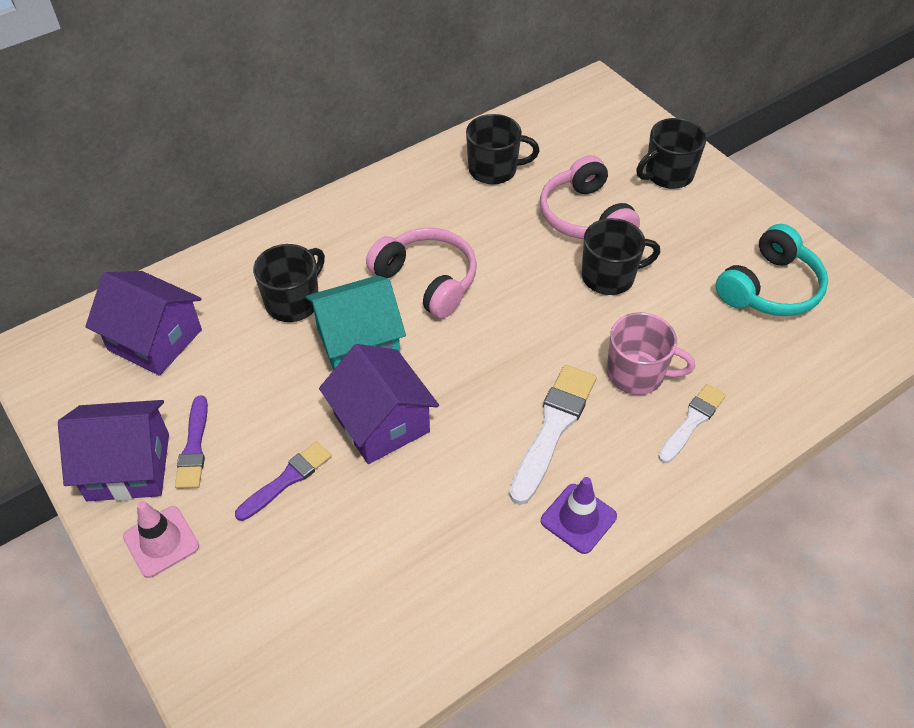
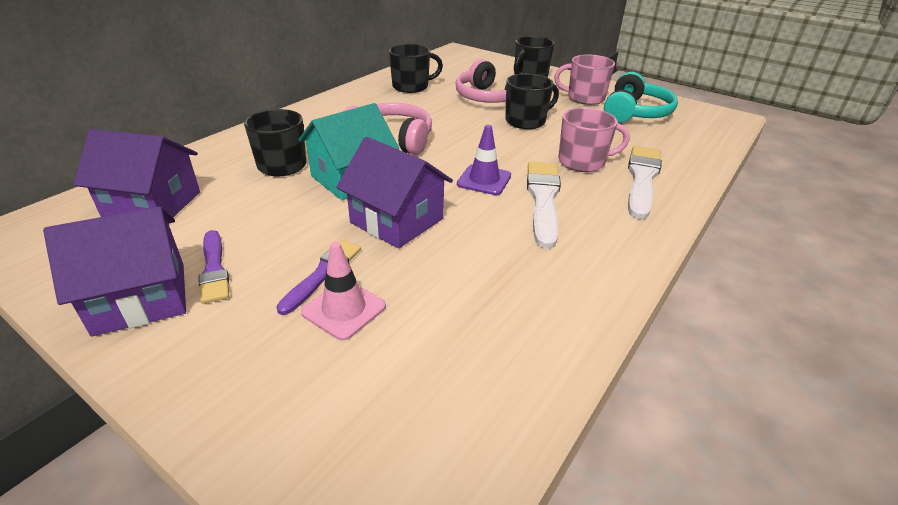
camera: 20 degrees left, 15 degrees down
(161, 541) = (195, 352): pink traffic cone -> pink traffic cone (344, 309)
(578, 518) = (604, 247): purple traffic cone -> purple traffic cone (484, 180)
(692, 421) = (642, 179): white brush -> white brush, size x1.57
(718, 241) = (584, 98): none -> pink mug

